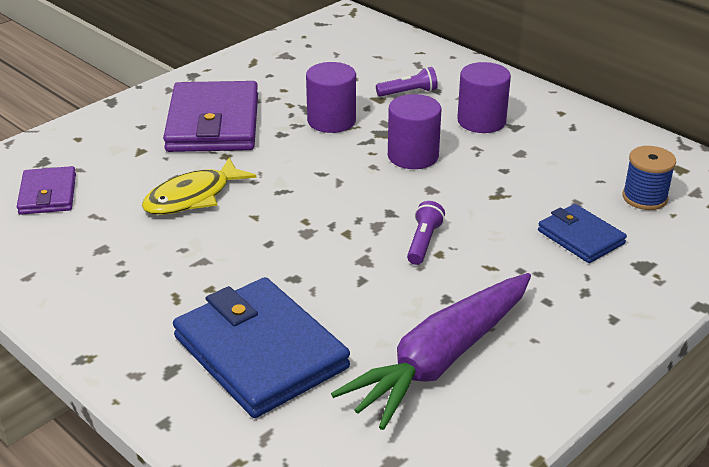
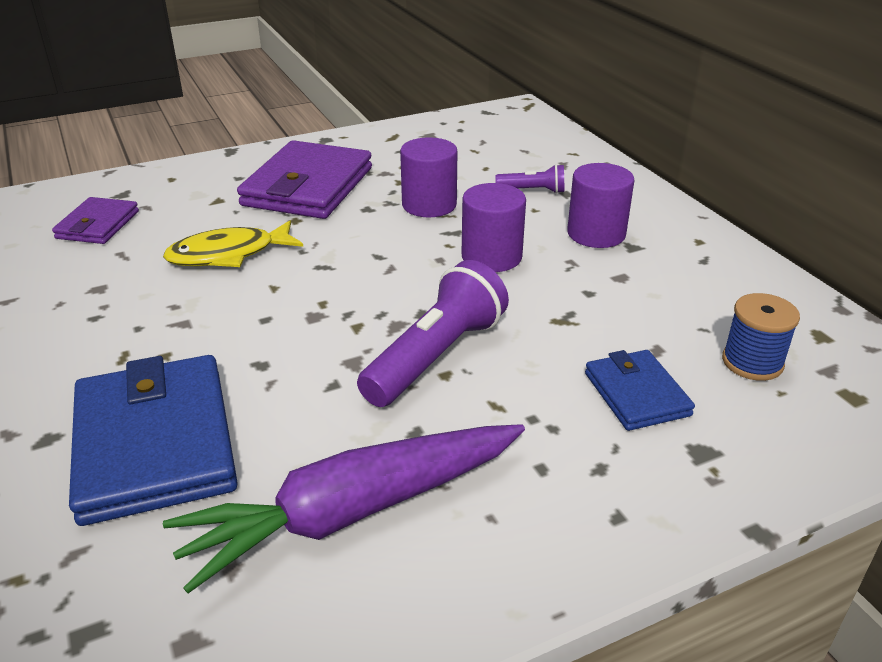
camera: 20 degrees right, 0 degrees up
(423, 242) = (436, 356): purple flashlight -> purple flashlight, size x1.95

